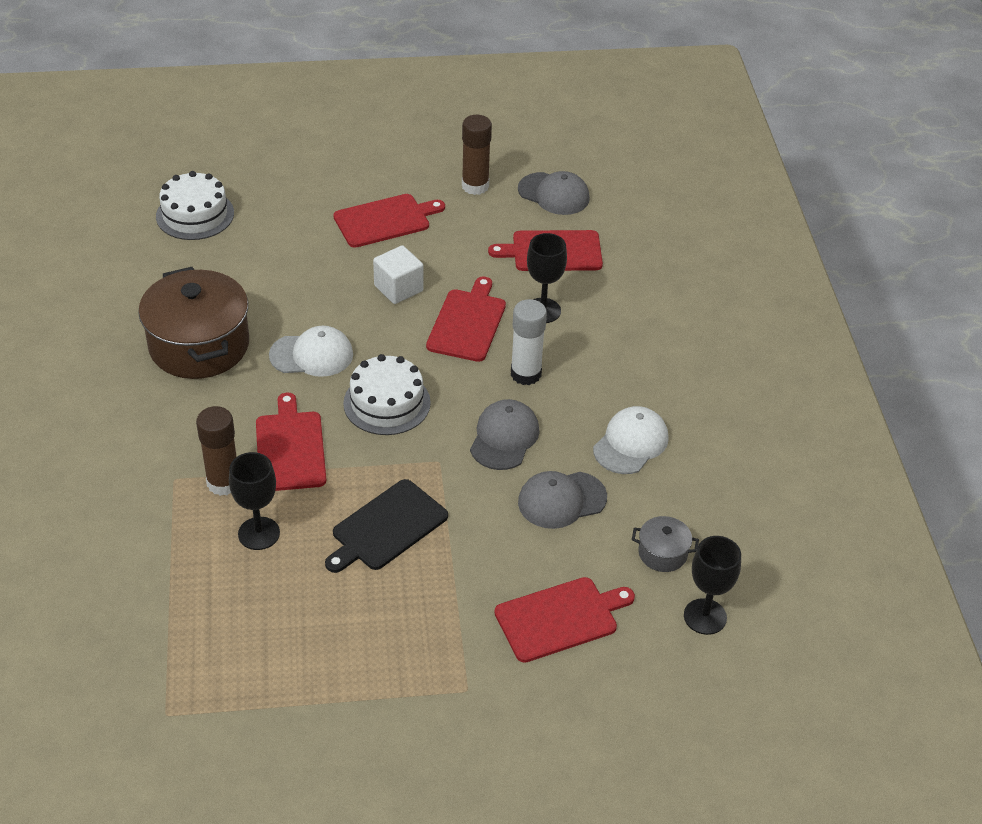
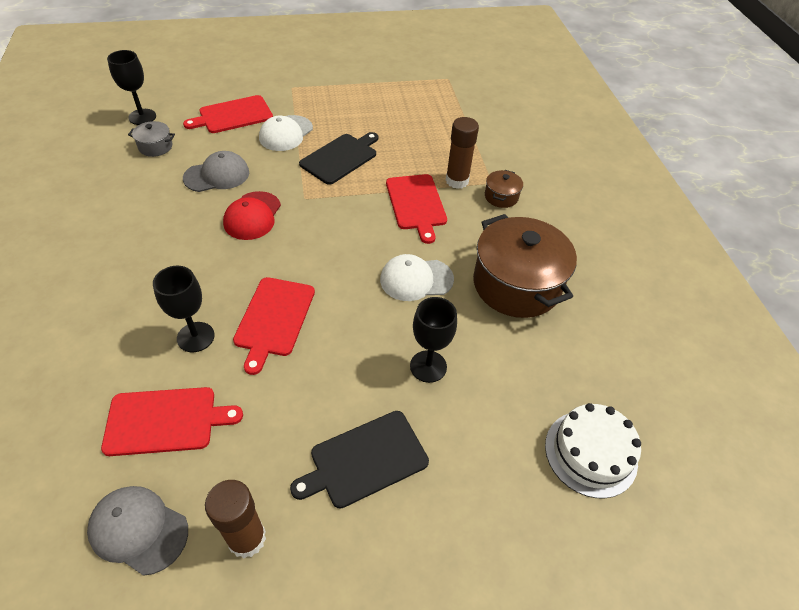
camera: 175 degrees right, 5 degrees up
(170, 456) = (501, 197): none -> brown pot
(259, 533) = (424, 153): black goblet -> black goblet (428, 366)
(385, 220) = (365, 460): red cutting board -> black cutting board
(387, 403) = (346, 240): white cake -> none
(398, 288) = (343, 357): white cube -> none
(504, 437) = (252, 216): grey cap -> red cap
(526, 374) = (225, 269): white glue stick -> none
(631, 443) = (151, 214): white cap -> white cap (286, 133)

